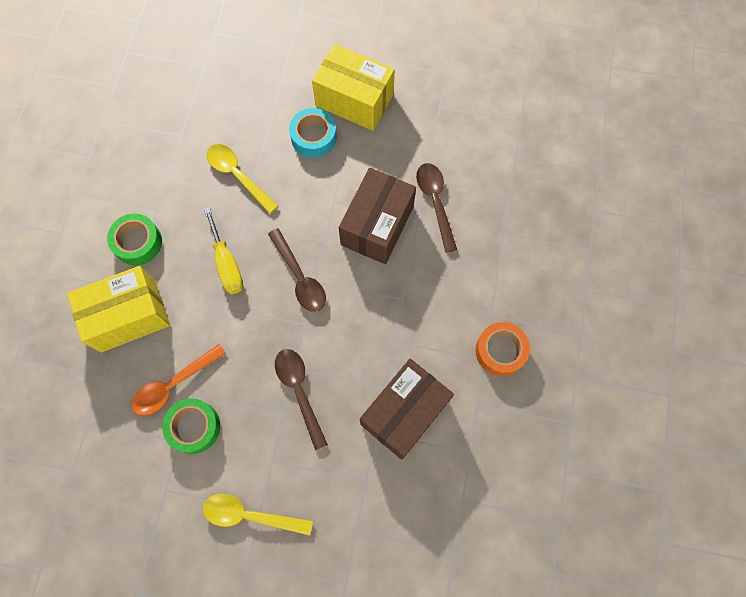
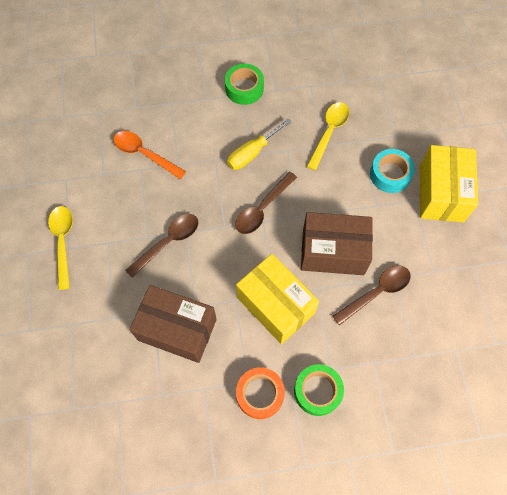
camera: 70 degrees right, 5 degrees down
(128, 316) = (185, 105): yellow box -> yellow box (275, 305)
(194, 427) = (117, 179): green tape -> green tape (317, 391)

